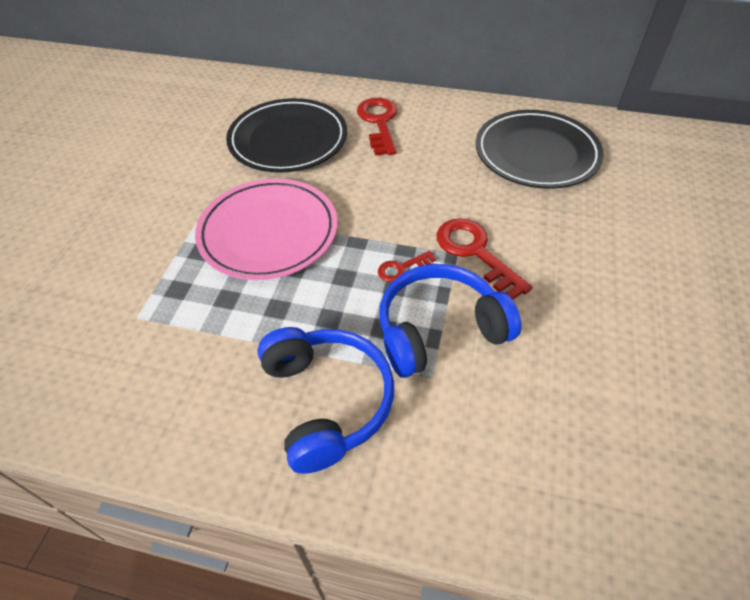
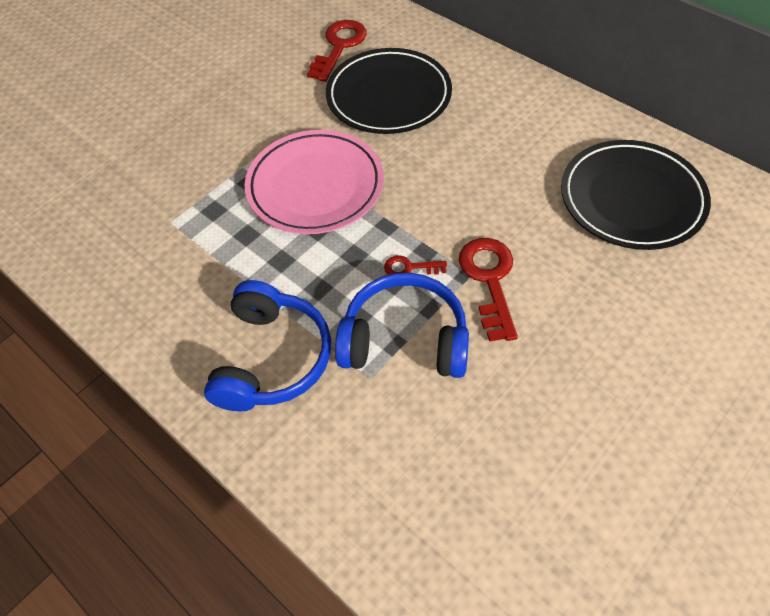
camera: 30 degrees right, 5 degrees up
(379, 122) = (489, 105): red key -> red key (339, 46)

